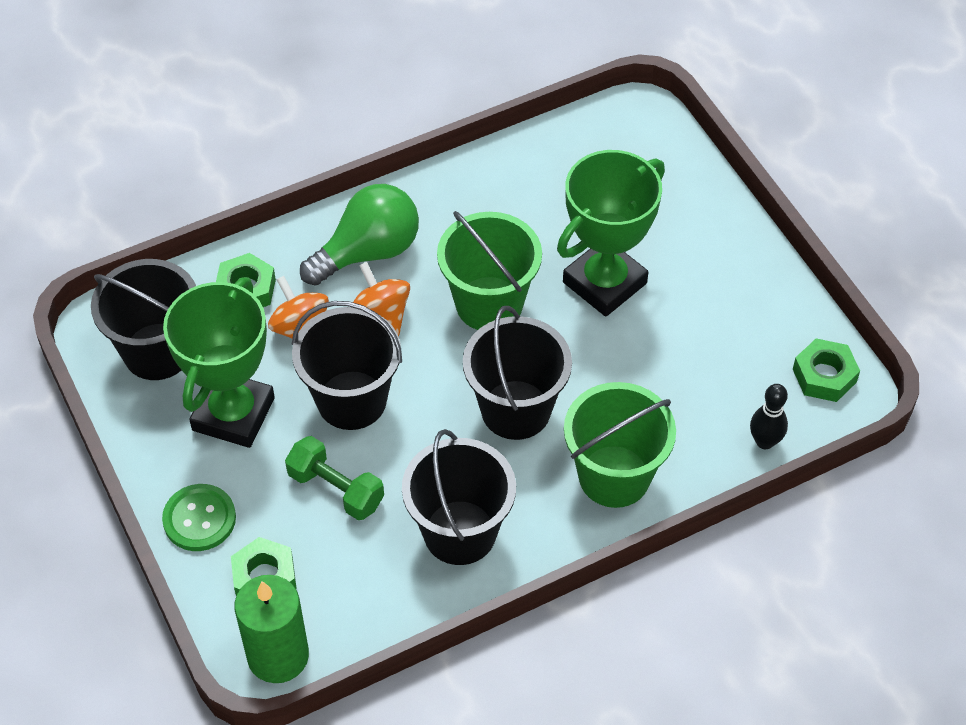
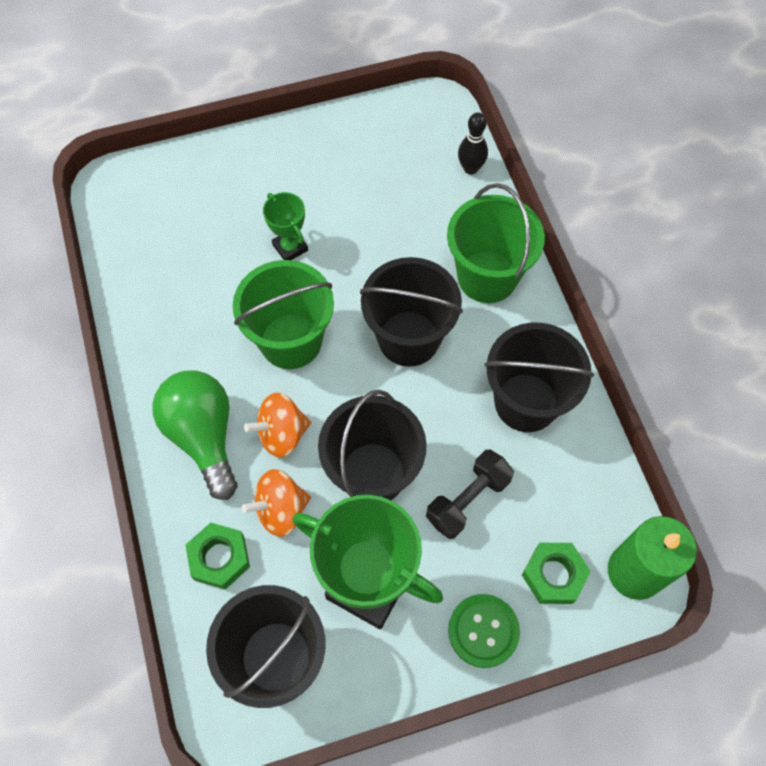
camera: 80 degrees left, 10 degrees up
(336, 489) = (468, 500): green dumbbell -> black dumbbell
(604, 283) = (290, 247): green trophy -> green trophy, size x0.49
(824, 375) = (416, 117): green nut -> none

